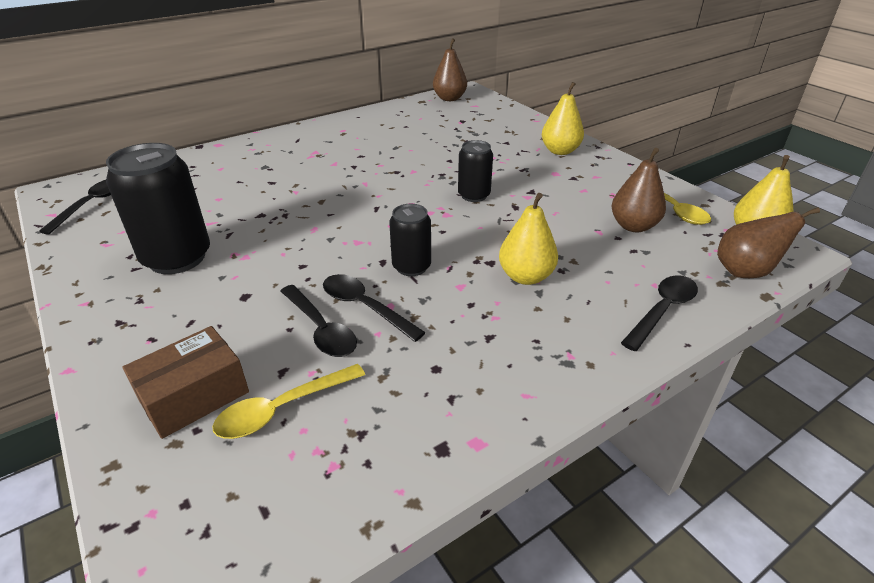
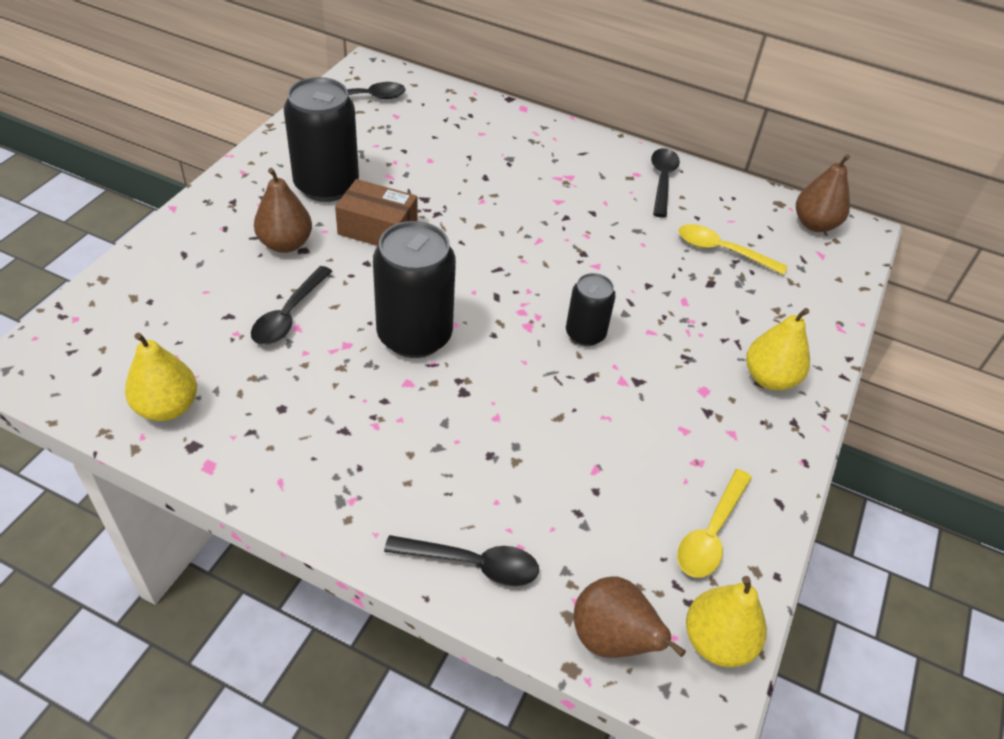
camera: 55 degrees right, 10 degrees up
(194, 395) = (179, 282): brown box -> brown box (377, 229)
(282, 409) = (189, 335): yellow spoon -> yellow spoon (722, 251)
(365, 307) = (334, 329): black spoon -> black spoon (662, 181)
(411, 267) = (414, 336): black can -> black can, size x1.78
(525, 276) = (457, 428): yellow pear -> yellow pear (167, 407)
(633, 226) = (634, 500): brown pear -> brown pear (285, 244)

